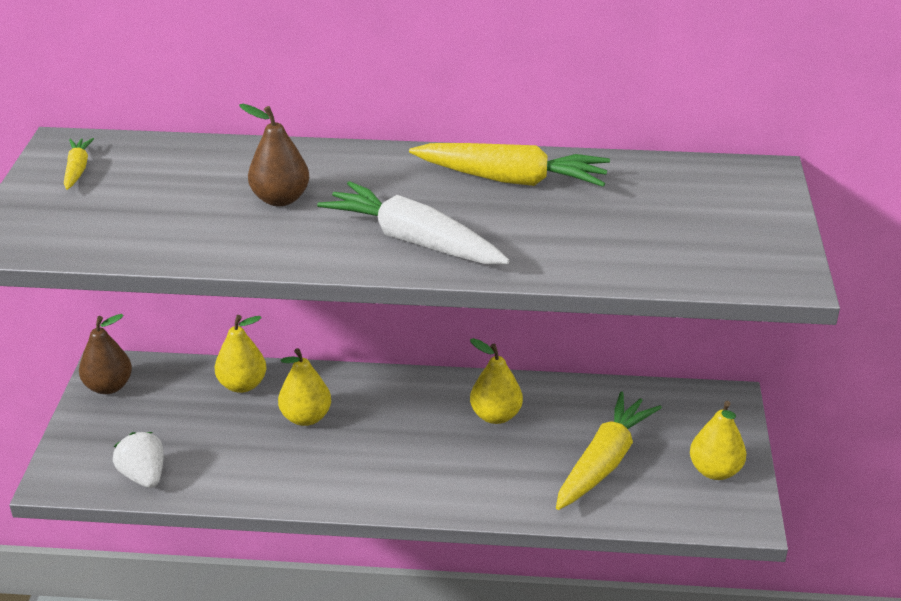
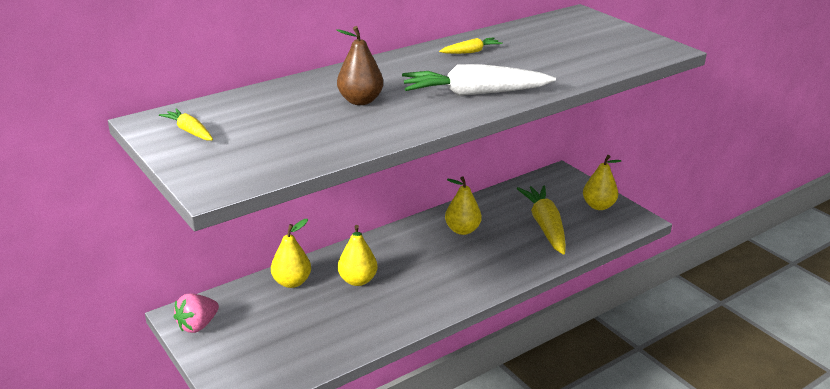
camera: 40 degrees left, 5 degrees down
(108, 386) = (198, 325): brown pear -> pink strawberry
(144, 476) = (298, 362): white strawberry -> none
(512, 179) = (471, 52): yellow carrot -> yellow carrot, size x0.49

